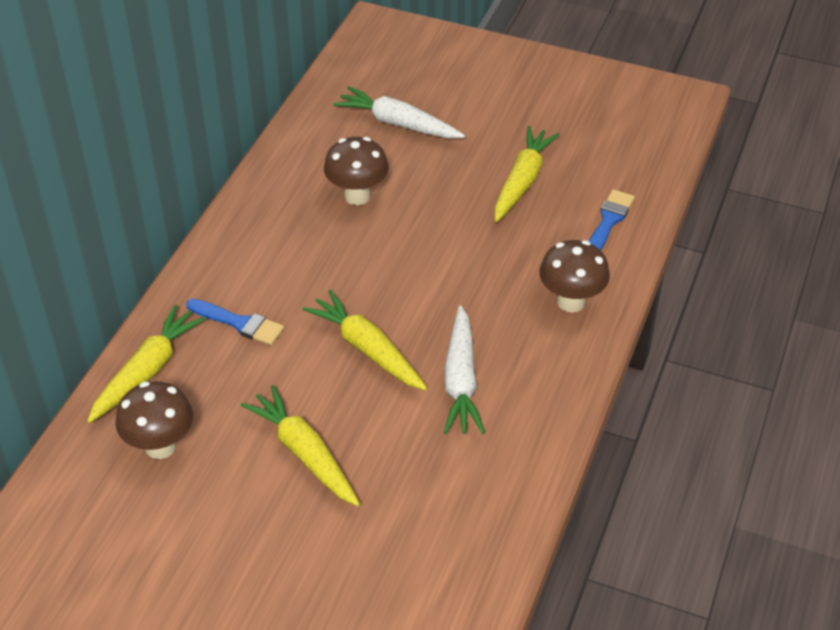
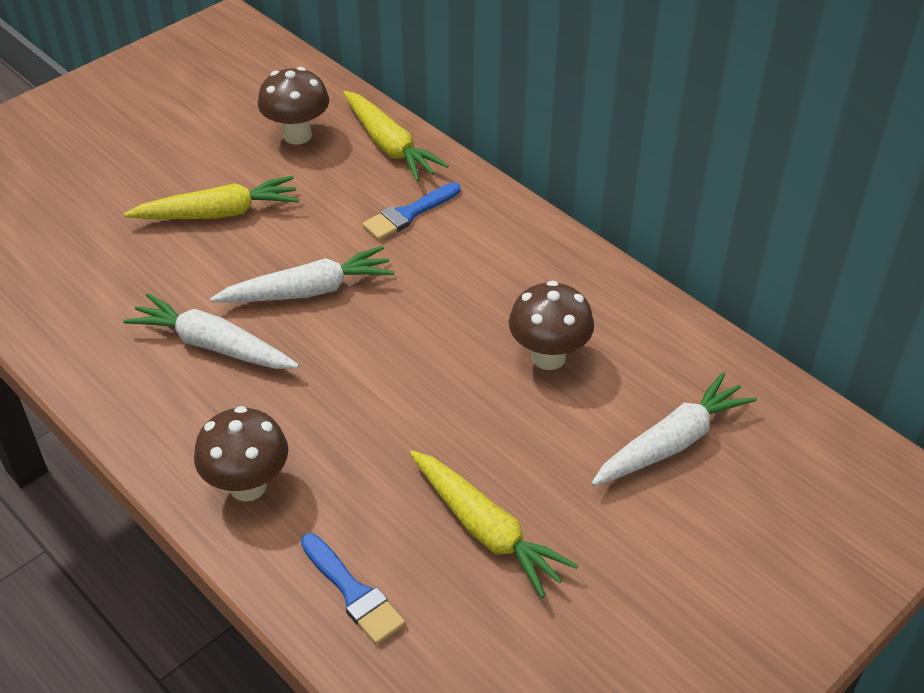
camera: 115 degrees right, 0 degrees up
(367, 349) = (308, 290): yellow carrot -> white carrot

